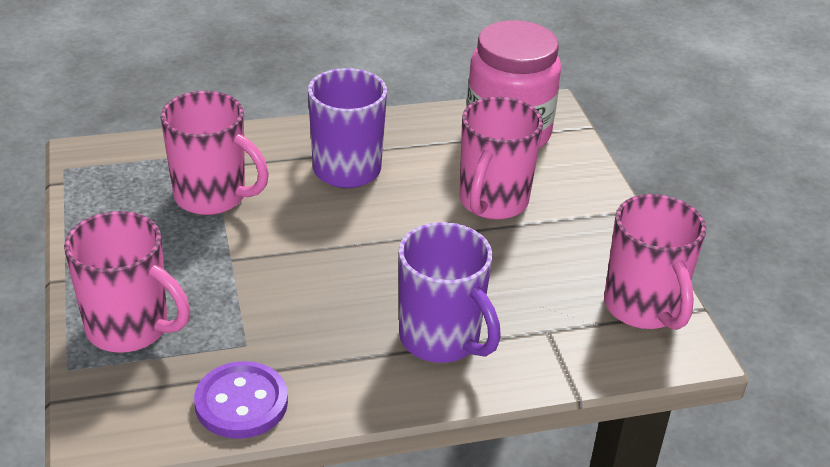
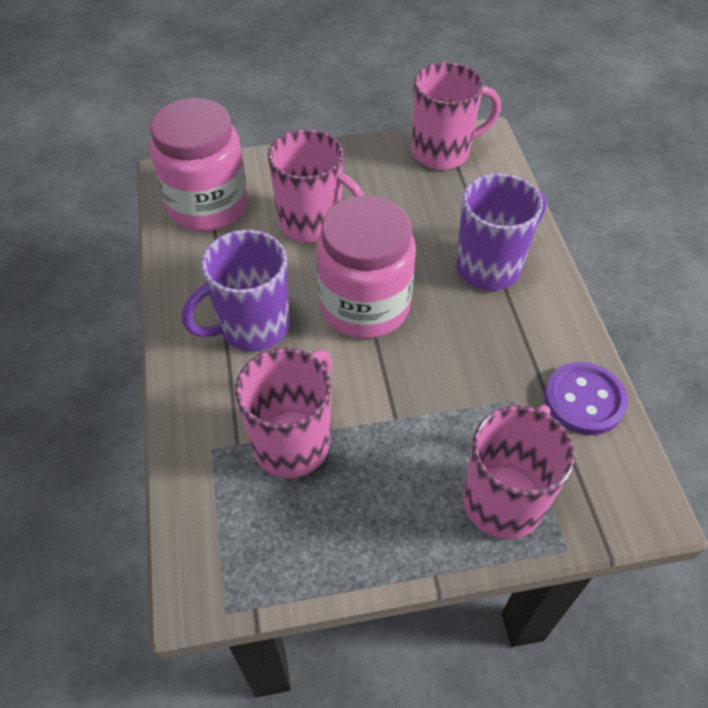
camera: 85 degrees left, 15 degrees up
(375, 239) = (364, 306): none -> pink jar

